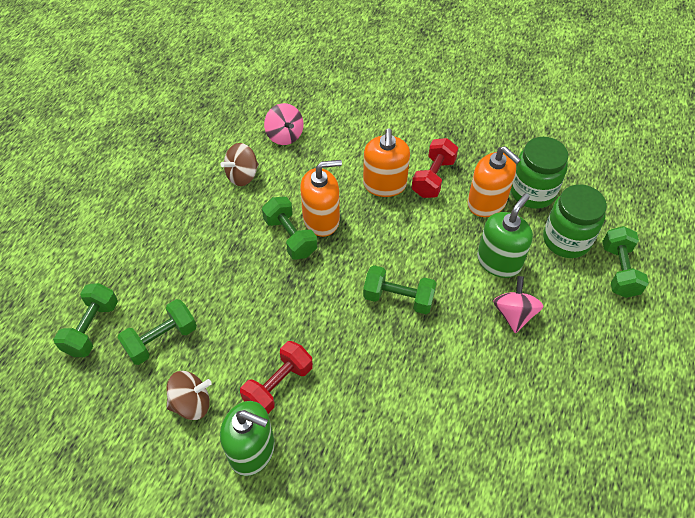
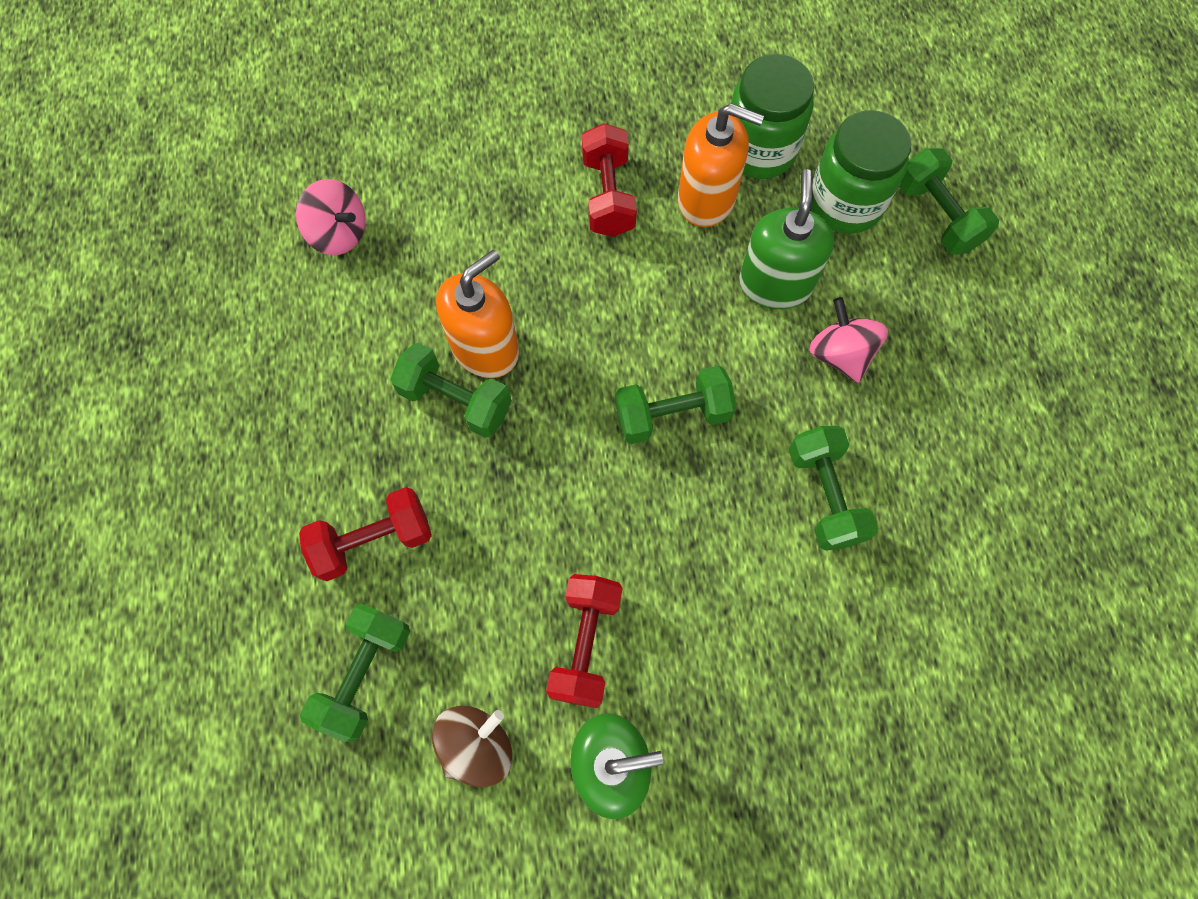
camera: 30 degrees left, 15 degrees up
(92, 328) = (240, 719): green dumbbell -> green dumbbell (824, 495)
(207, 281) = (373, 540): none -> red dumbbell
(242, 175) = (315, 336): brown spinning top -> none
(384, 185) = (544, 242): orange soap dispenser -> none

